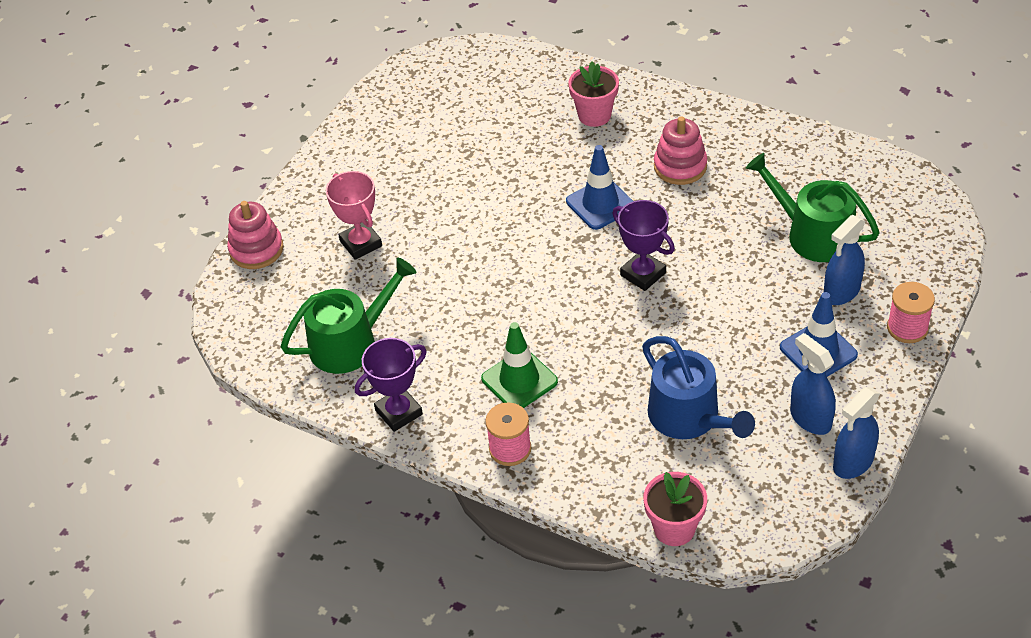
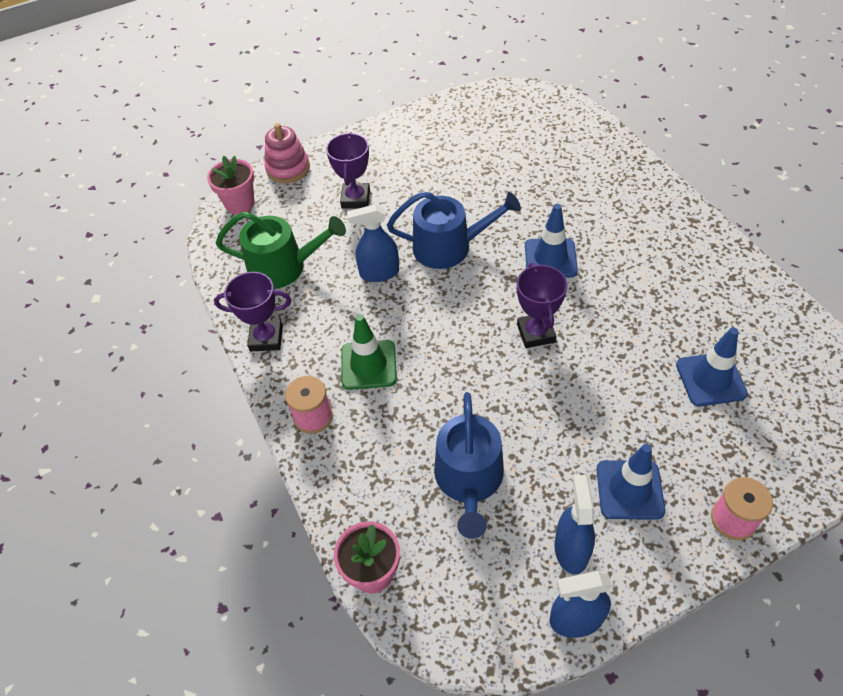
camera: 35 degrees right, 5 degrees up
(361, 243) = (355, 199): pink trophy -> purple trophy
(498, 241) = (449, 247): none -> blue watering can
(594, 115) = (605, 187): pink flower pot -> pink flower pot (240, 204)
(680, 166) = (640, 261): pink stacking toy -> none
(813, 234) = (710, 379): green watering can -> blue traffic cone
(841, 292) = (695, 447): blue spray bottle -> blue spray bottle (379, 273)

